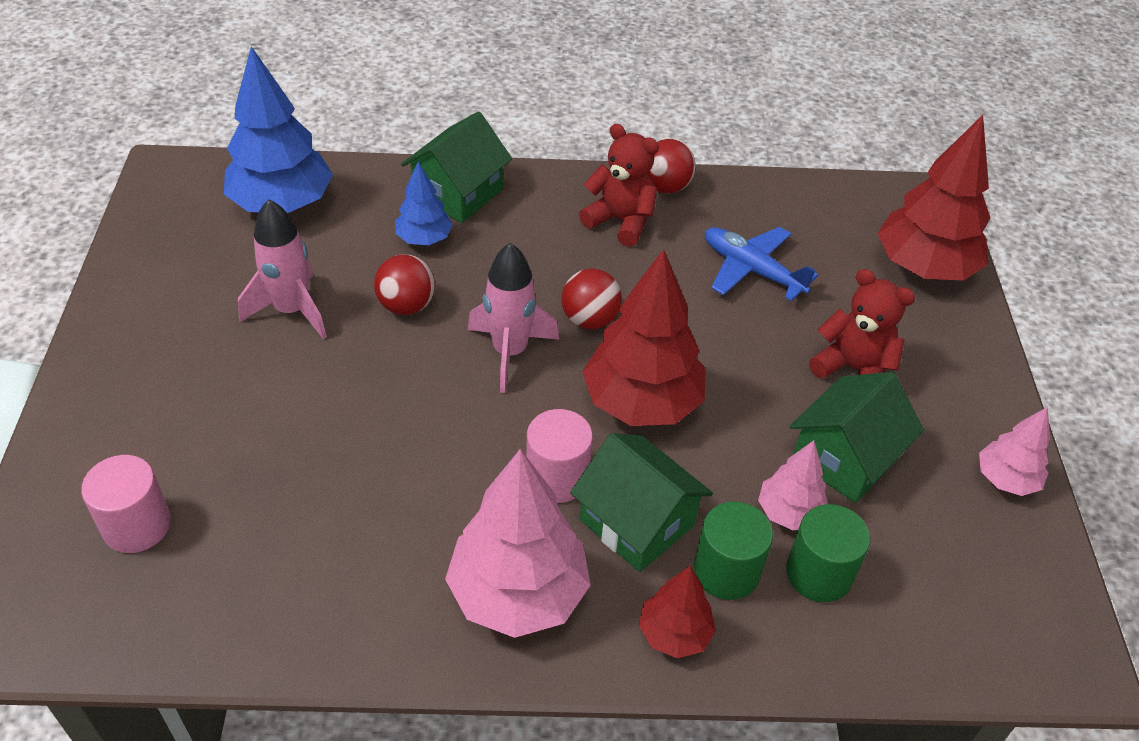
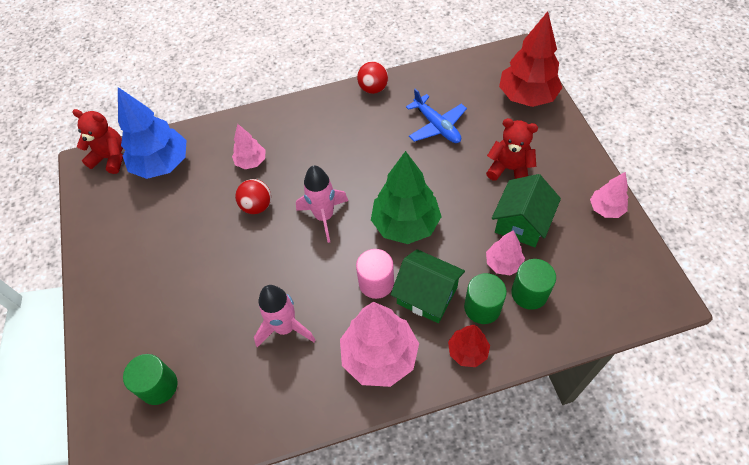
camera: 10 degrees left, 10 degrees up
(137, 525) = (159, 386): pink cylinder -> green cylinder
(292, 311) = (194, 229): pink rocket -> pink rocket (285, 328)
(424, 239) = (251, 162): blue tree -> pink tree
(458, 193) = (260, 127): green house -> none
(590, 319) = (360, 183): red ball -> none
(620, 221) = (356, 117): red teddy bear -> red teddy bear (110, 158)
(642, 402) = (405, 224): red tree -> green tree
(751, 270) = (437, 126): blue plane -> blue plane turned 150 degrees counterclockwise

